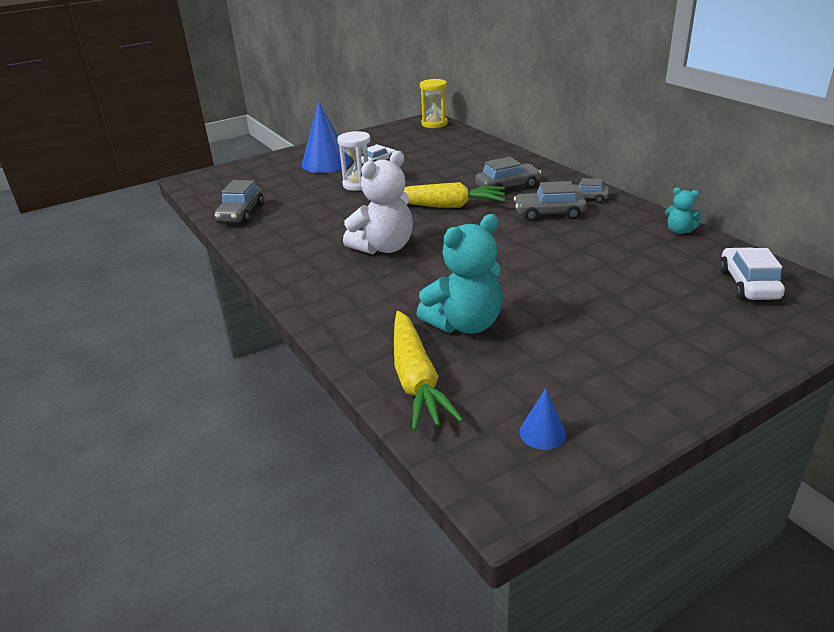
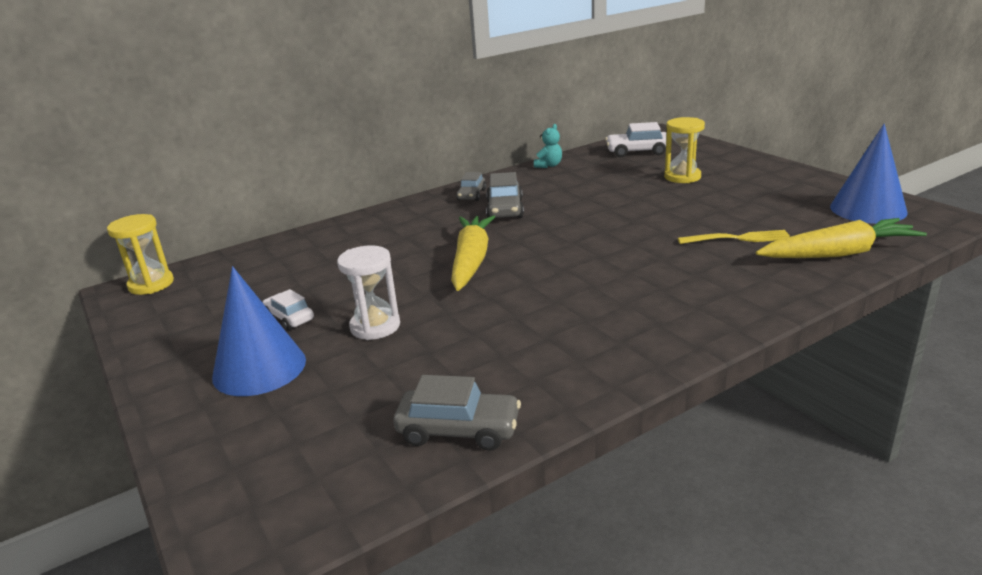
camera: 90 degrees left, 5 degrees down
(384, 247) = (585, 289): white teddy bear -> none
(465, 324) = (737, 239): turquoise teddy bear -> yellow fork
(507, 187) = (427, 229): grey car -> none
(542, 433) = (868, 209): blue cone -> blue cone, size x2.10
(653, 308) = (682, 177): none -> yellow hourglass

